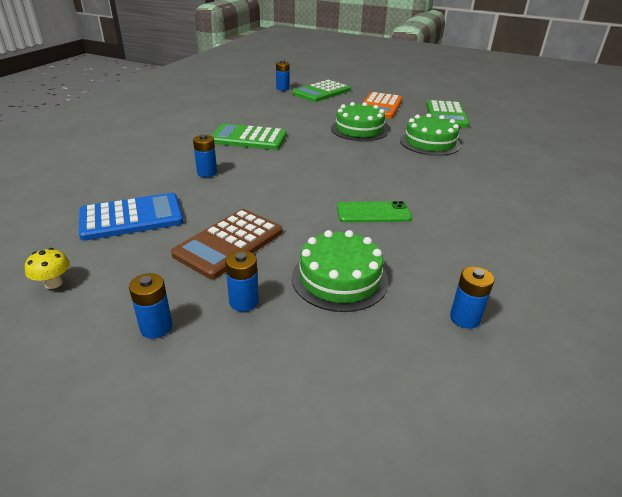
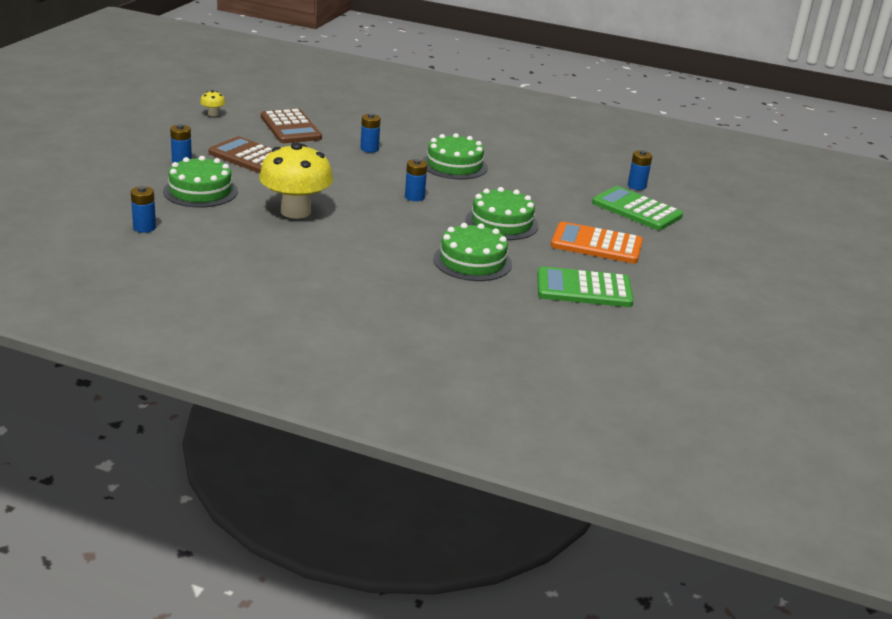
camera: 85 degrees right, 5 degrees down
(132, 217) = (290, 127): blue calculator -> brown calculator
(156, 327) = (164, 140): blue battery -> blue battery (414, 197)
(248, 138) = (454, 165): green calculator -> green cake
(373, 213) = (295, 211): green phone -> yellow mushroom

